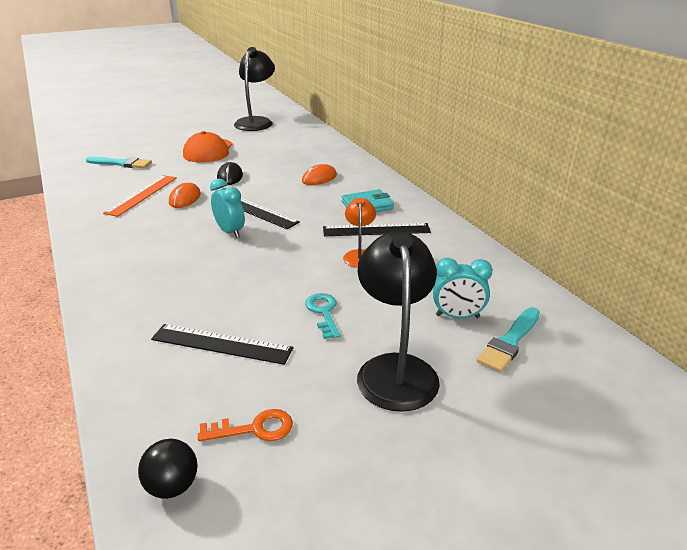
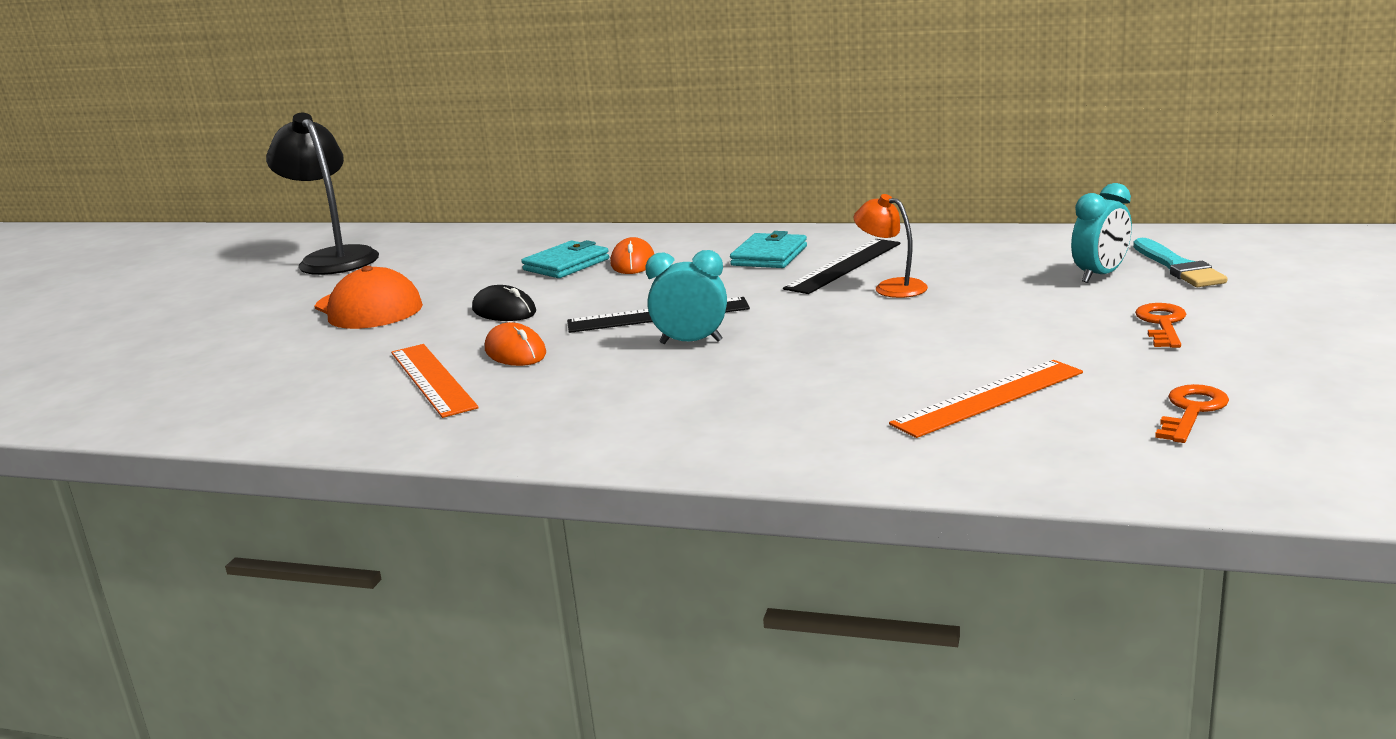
camera: 45 degrees left, 10 degrees down
(121, 163) = (259, 377): turquoise brush -> none
(172, 486) = (1252, 471): black ball -> none
(221, 344) = (988, 398): black ruler -> orange ruler
(300, 166) = (566, 264): none -> turquoise wallet
(323, 312) = (997, 332): turquoise key -> none
(395, 369) = (1162, 324): black lamp -> orange key

